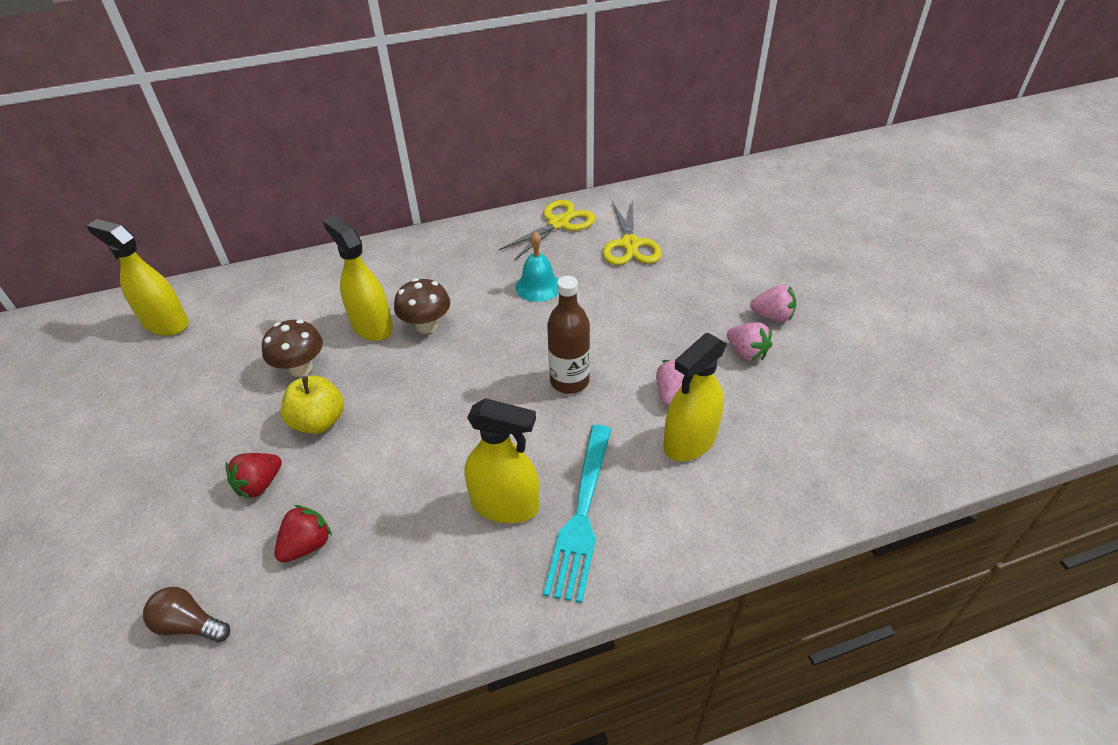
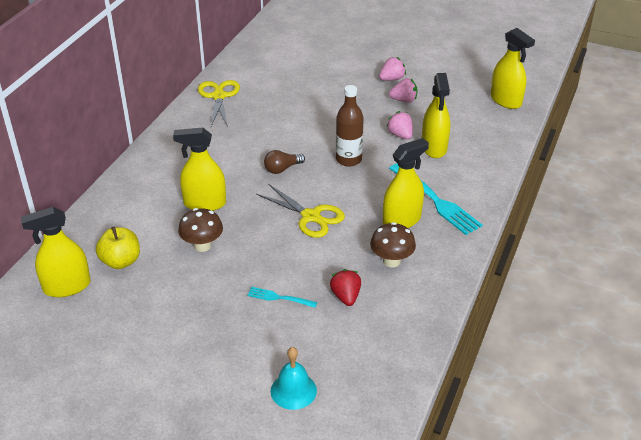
camera: 50 degrees left, 5 degrees down
(190, 624) = (349, 358): brown light bulb -> brown light bulb (282, 169)
(259, 484) = (279, 298): red strawberry -> turquoise fork
(319, 421) = (259, 257): yellow apple -> yellow apple (121, 261)
(426, 326) = (235, 184): brown mushroom -> brown mushroom (391, 261)
(538, 286) = (262, 131): turquoise bell -> turquoise bell (293, 390)
(630, 245) = (275, 85): yellow scissors -> yellow scissors (311, 217)
(893, 448) = (505, 100): none -> yellow spray bottle

